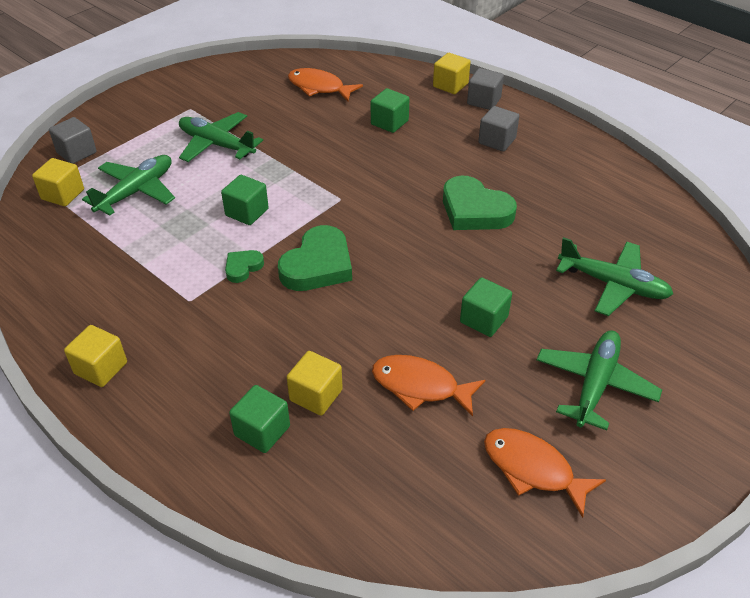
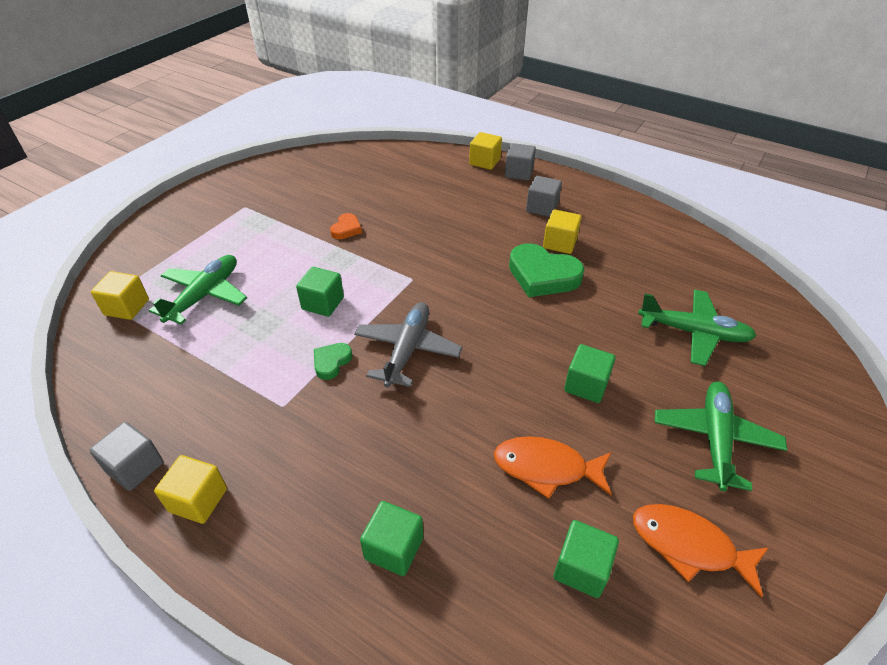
camera: 10 degrees left, 0 degrees up
(76, 153) = (135, 262): grey cube -> grey cube (135, 467)
(216, 145) = (278, 239): green plane -> none
(287, 142) = (346, 229): none -> orange heart
(316, 395) = (441, 495): yellow cube -> yellow cube (560, 243)
(318, 265) = (407, 350): green heart -> grey plane
(319, 87) = (365, 175): orange fish -> none
(389, 122) = (439, 201): green cube -> green cube (581, 568)

